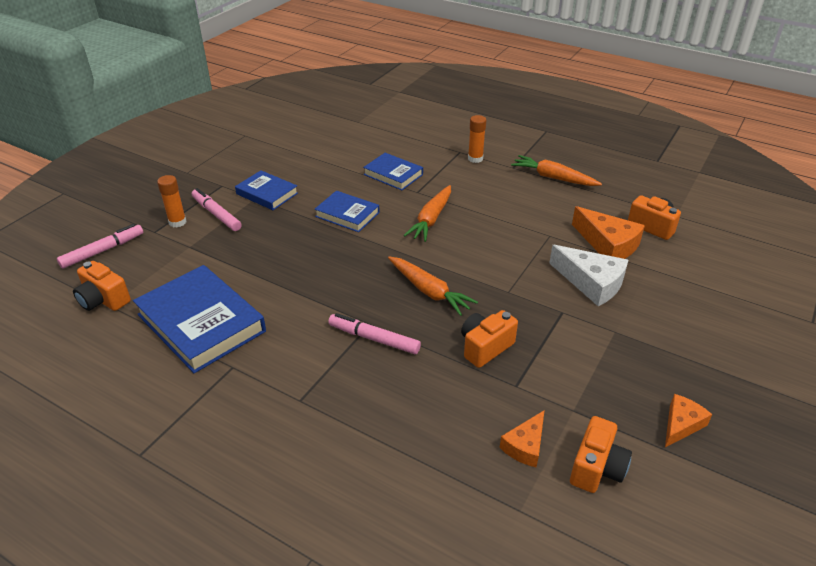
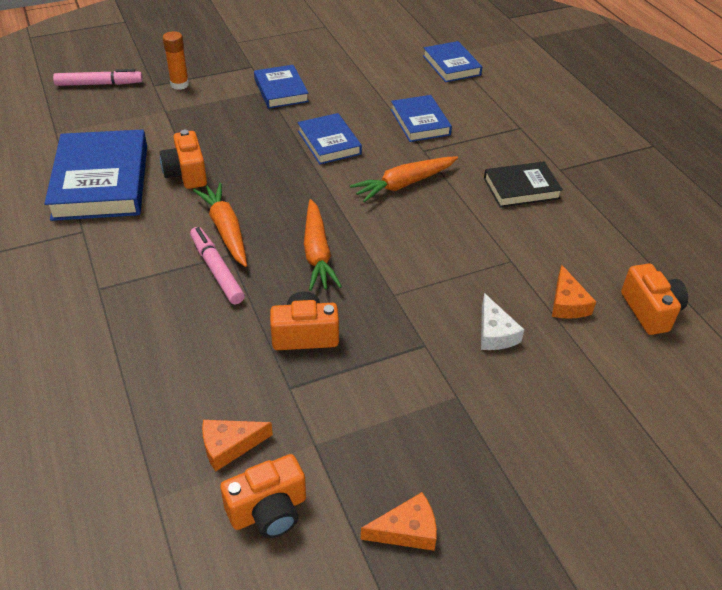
camera: 35 degrees right, 5 degrees up
(103, 300) = (56, 126): orange camera -> orange camera (186, 174)
(216, 214) = (217, 91): pink marker -> none
(369, 129) = (451, 65): none -> blue book
(475, 159) = (528, 142): orange glue stick -> none
(504, 189) = (521, 188): none -> black book
(553, 178) = (595, 201): orange carrot -> orange carrot (226, 230)
(591, 283) = (495, 333): white cheese -> white cheese, size x0.60
(608, 244) = (567, 303): orange cheese -> orange cheese, size x0.60

